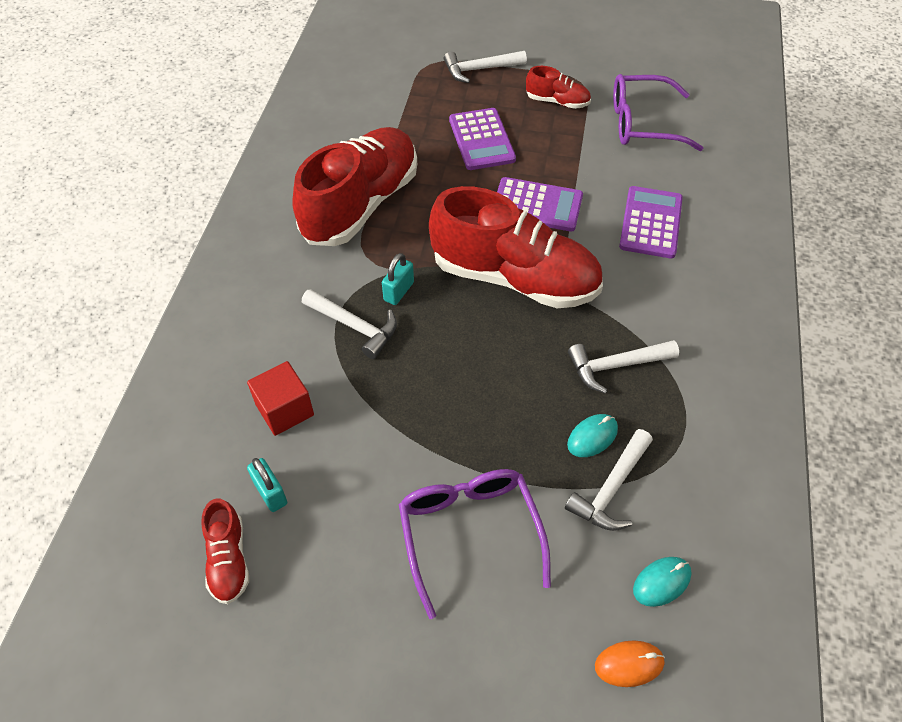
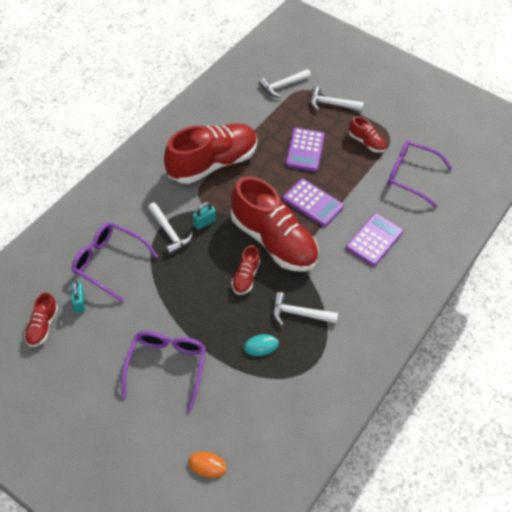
camera: 20 degrees right, 0 degrees up
(285, 410) = (109, 263): red cube -> purple glasses
(507, 345) = (245, 277): none -> red shoe
(610, 489) = (253, 377): white hammer -> white hammer (282, 86)
(661, 582) = (249, 435): turquoise mouse -> none

